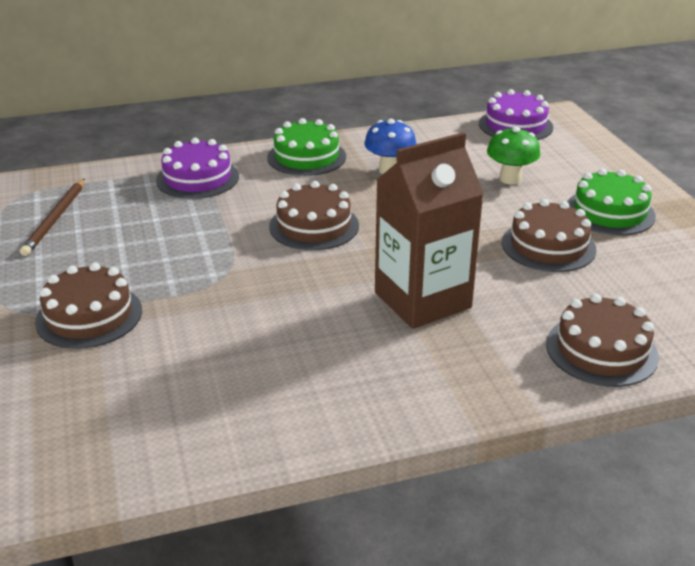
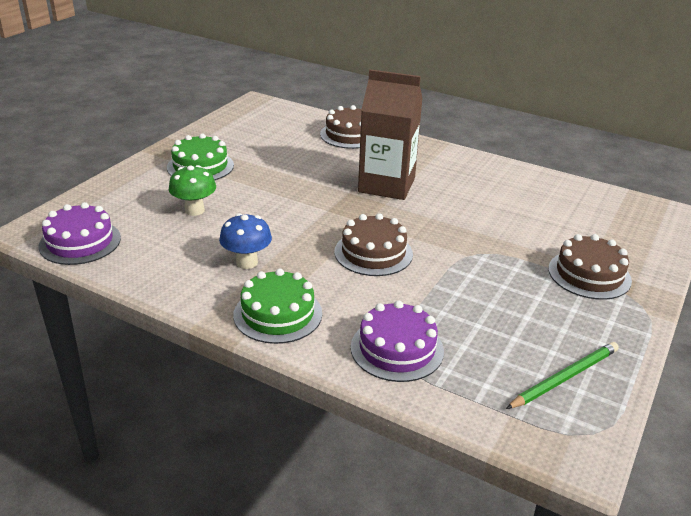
camera: 135 degrees left, 0 degrees up
(55, 219) = (565, 377): brown pencil -> green pencil
(548, 246) = (272, 171): brown cake -> none

